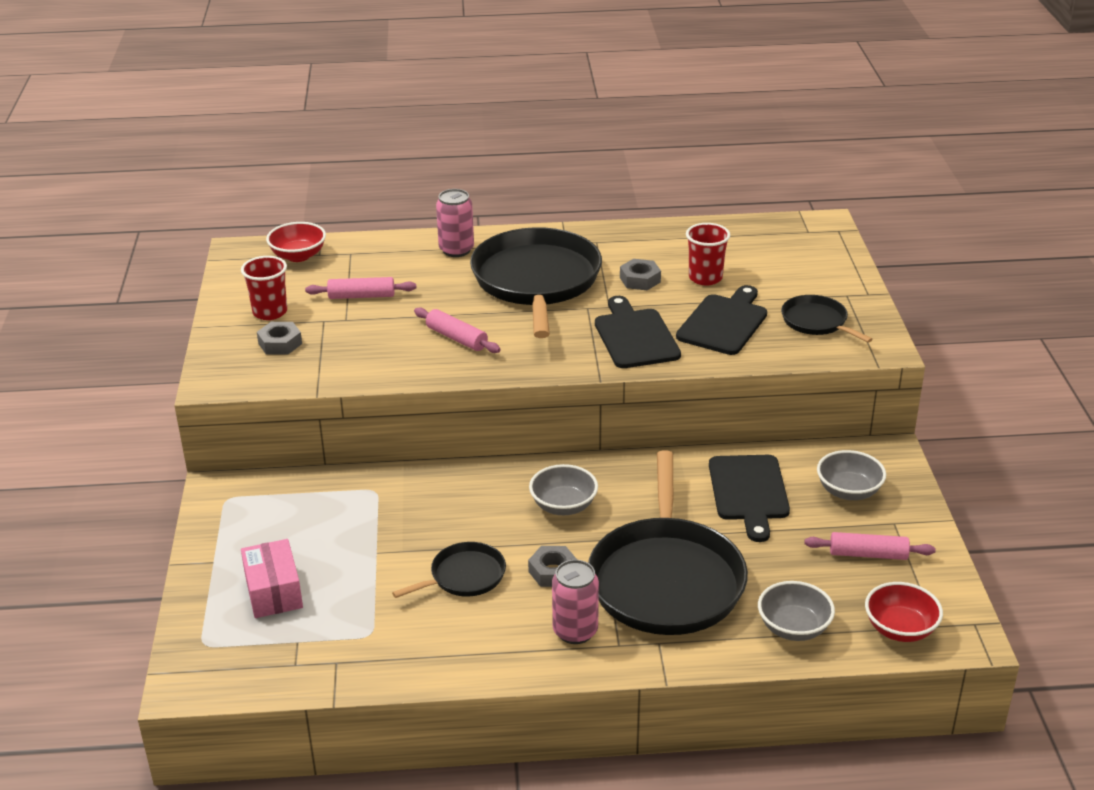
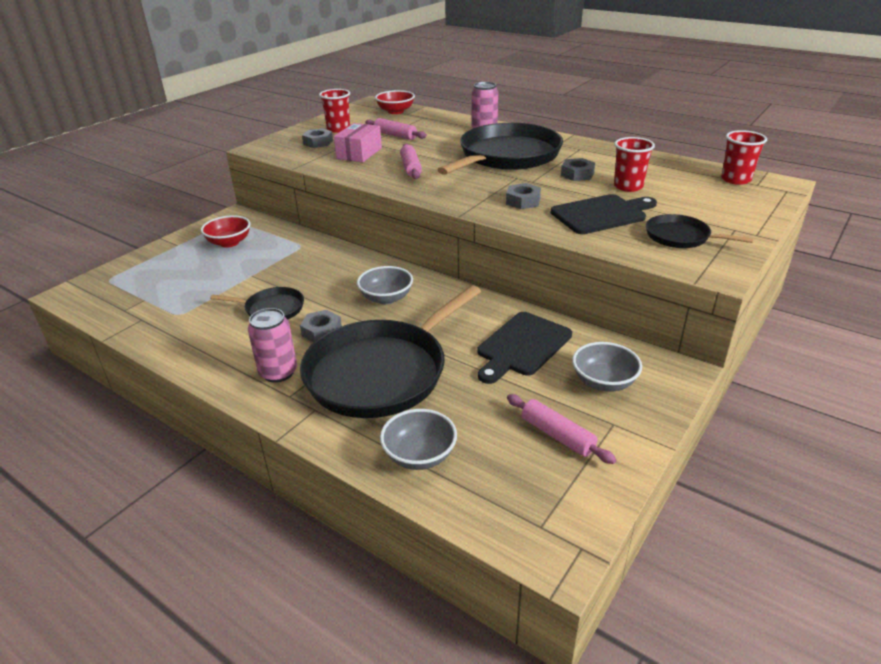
camera: 40 degrees right, 0 degrees up
(274, 591) = (176, 271): pink box -> pink box (359, 153)
(635, 336) = (523, 201): black cutting board -> grey nut
(785, 232) = (735, 179): none -> red cup
(816, 322) = (680, 237): black pan -> black pan turned 60 degrees counterclockwise
(900, 629) = (504, 509): red bowl -> red bowl (229, 243)

